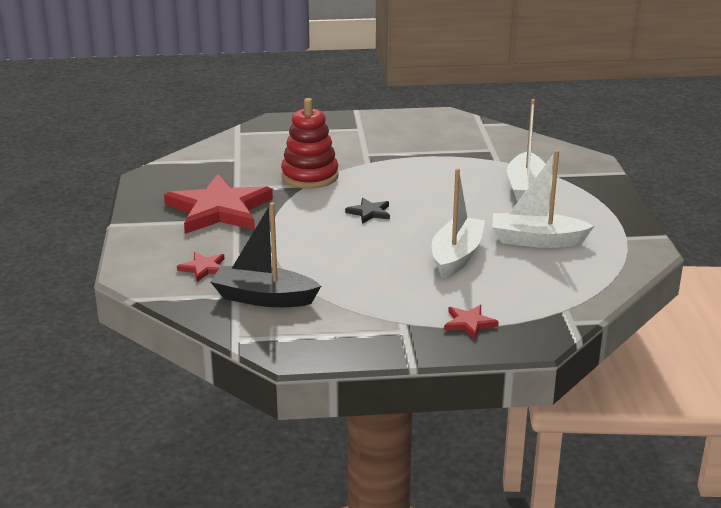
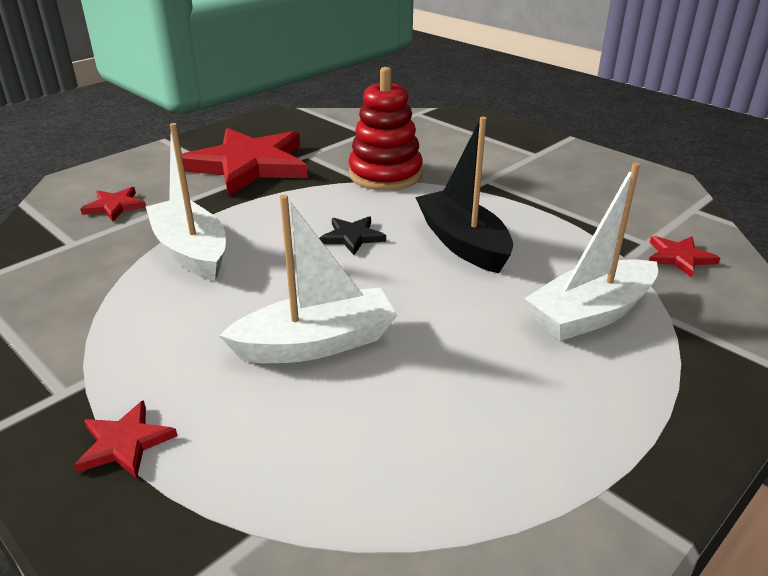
camera: 50 degrees right, 5 degrees up
(264, 298) = (75, 261): black boat -> black boat (463, 243)
(514, 149) = (679, 257): none -> red star
(537, 240) = (453, 393): white boat -> white boat (191, 251)

